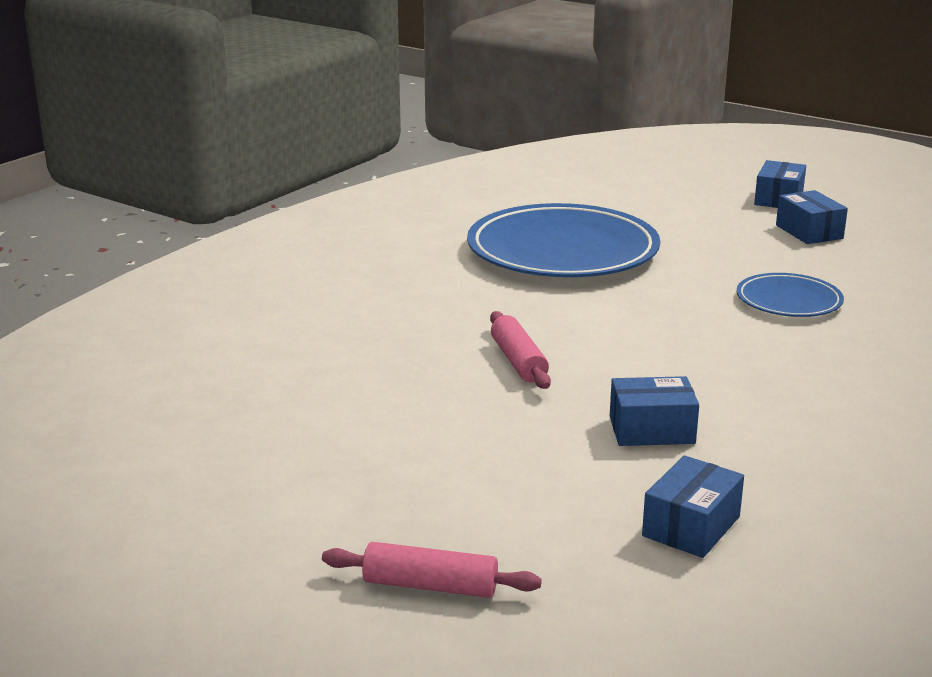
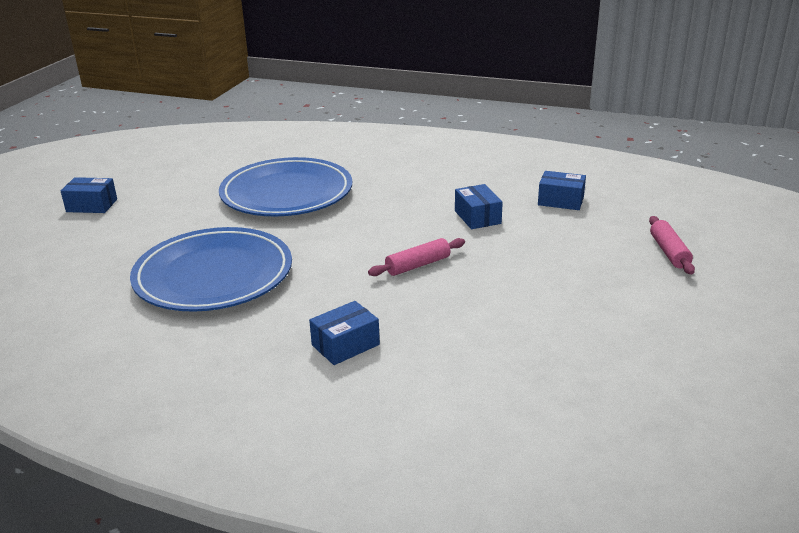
camera: 105 degrees left, 5 degrees up
(788, 301) = (287, 193): blue plate -> blue plate, size x2.00
(809, 232) = (163, 193): blue box -> blue box (345, 345)

